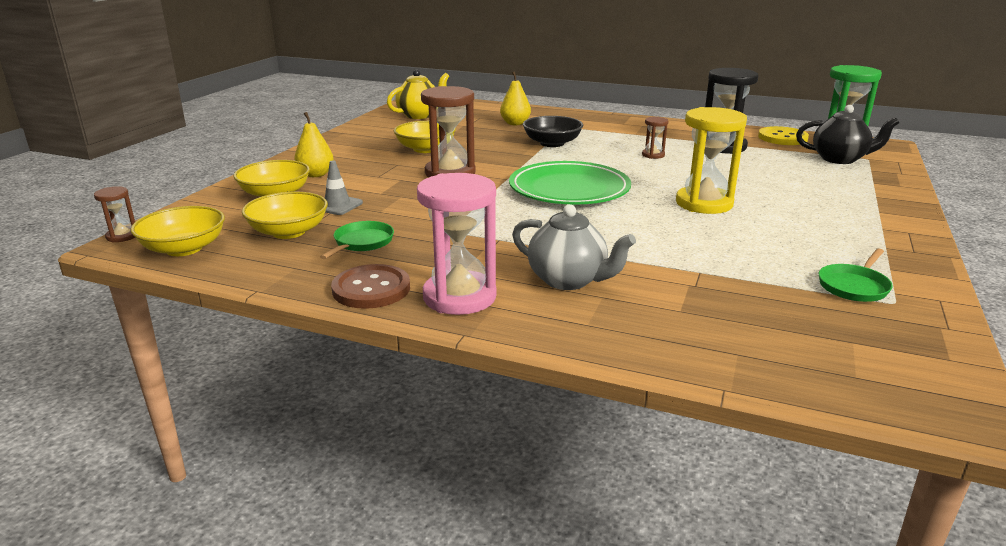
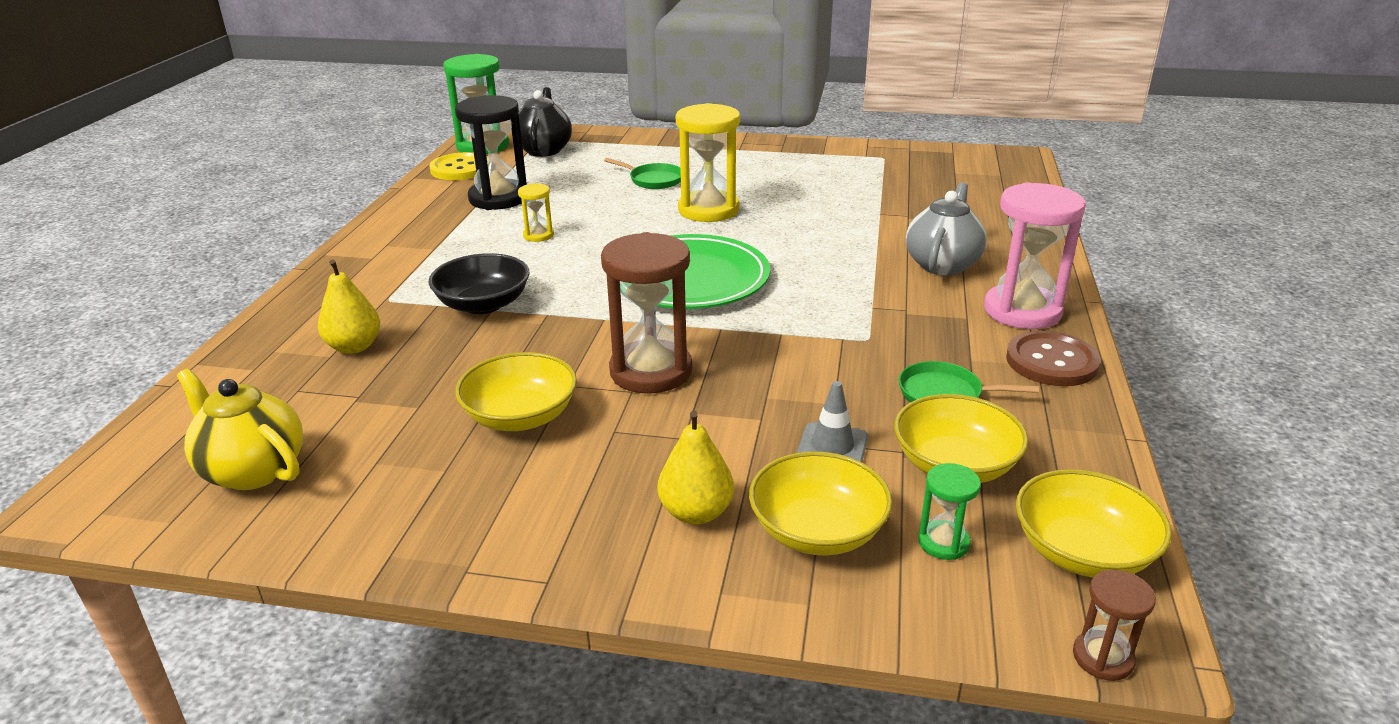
camera: 100 degrees left, 5 degrees up
(234, 218) = (943, 542): none -> green hourglass
(653, 155) = (538, 235): brown hourglass -> yellow hourglass
(854, 286) = (865, 166): green pan -> green pan (653, 180)

